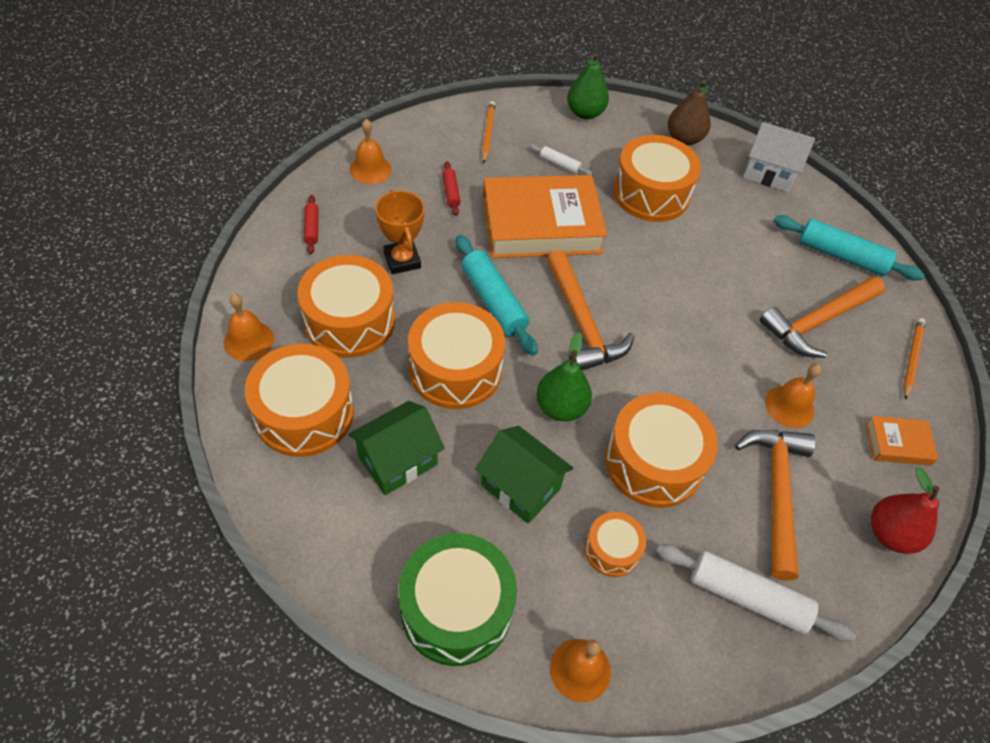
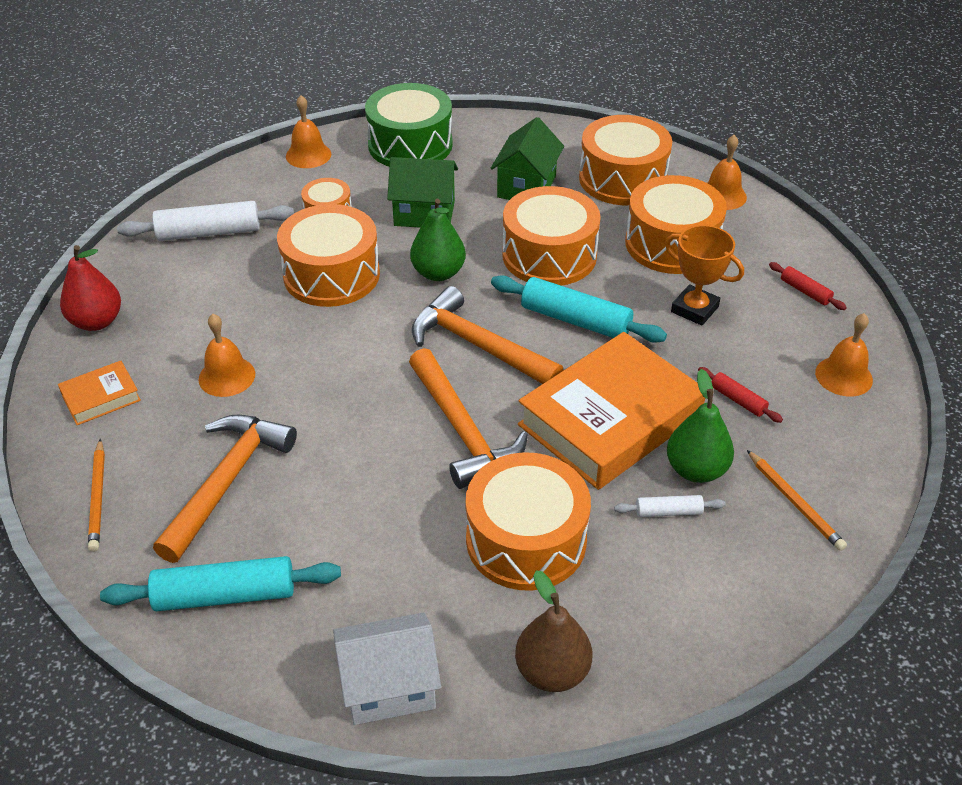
camera: 150 degrees right, 10 degrees down
(585, 113) = (722, 624): green pear -> green pear (696, 470)
(776, 492) = (212, 303): orange hammer -> orange hammer (463, 430)

